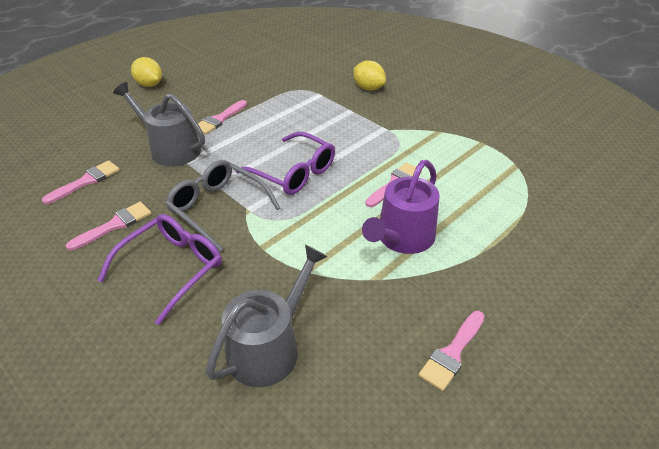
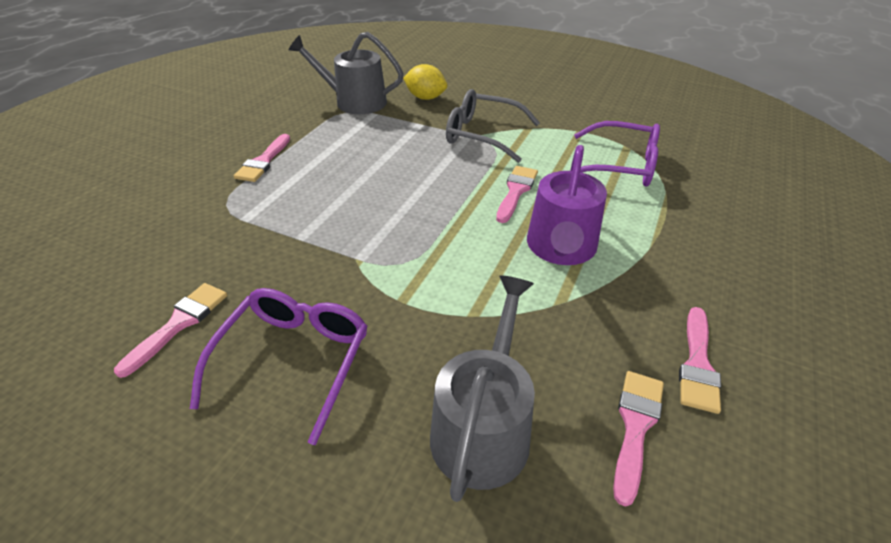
camera: 20 degrees left, 0 degrees up
(86, 181) = (107, 275): pink brush -> pink brush (635, 426)
(149, 84) = (146, 137): yellow lemon -> none
(170, 149) = (214, 208): grey watering can -> grey watering can (354, 102)
(218, 208) = (318, 267): grey glasses -> grey glasses (482, 135)
(293, 173) = (392, 204): purple glasses -> purple glasses (620, 166)

